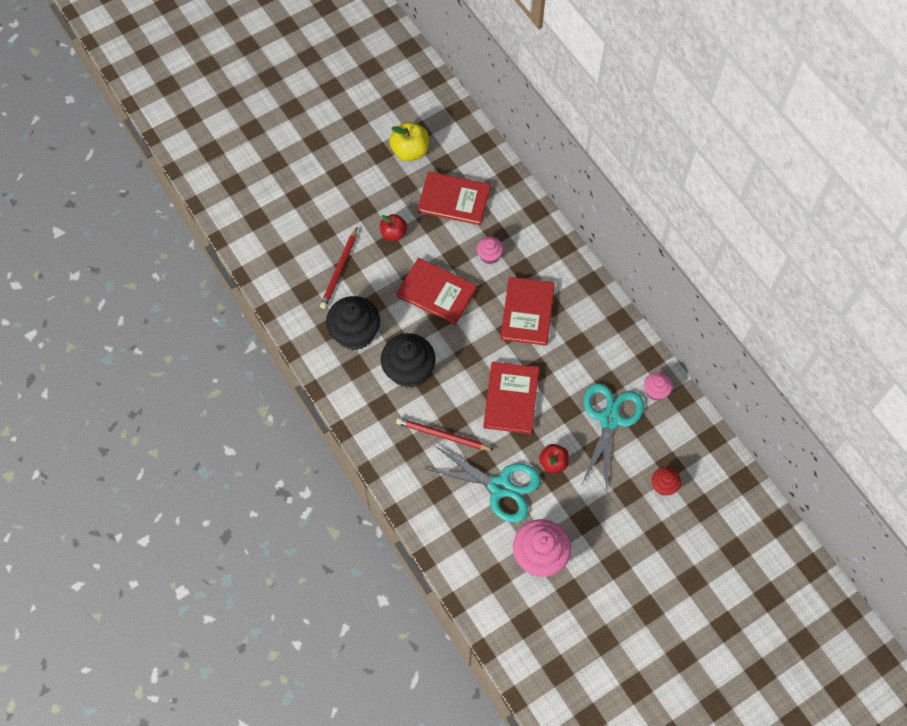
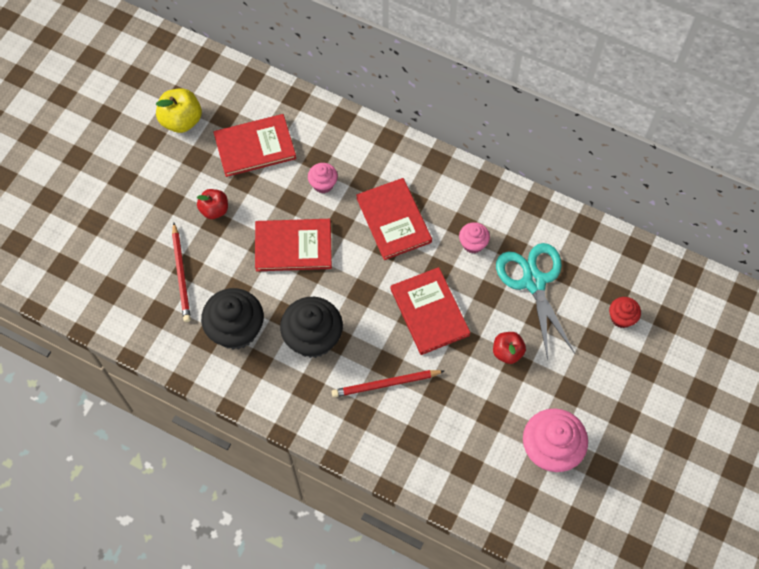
camera: 30 degrees left, 0 degrees up
(500, 486) = (472, 403): turquoise scissors -> none
(655, 391) = (559, 232): pink cupcake -> pink cupcake (473, 244)

